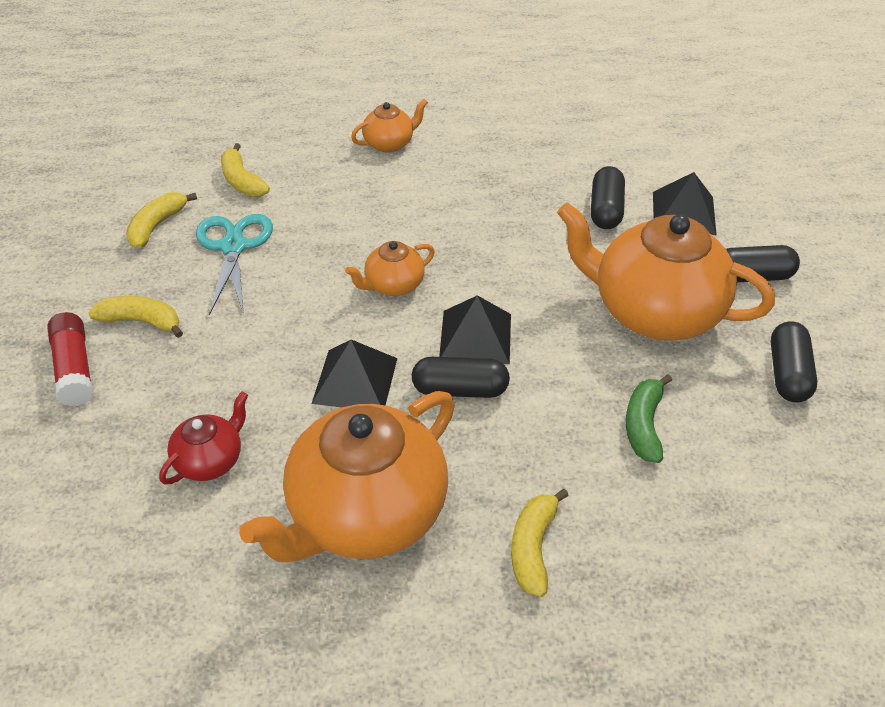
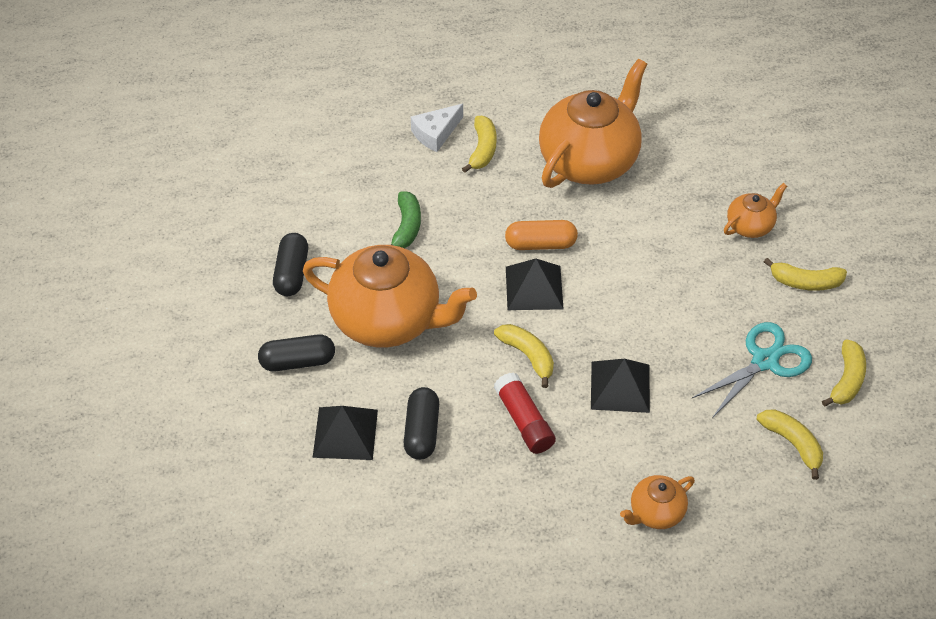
camera: 175 degrees right, 5 degrees up
(74, 368) = (833, 240): red glue stick -> red glue stick (524, 421)
(210, 460) = (701, 185): red teapot -> none
(233, 247) = (764, 361): turquoise scissors -> turquoise scissors turned 120 degrees counterclockwise
(355, 380) = (620, 246): black pyramid -> black pyramid (620, 387)
(393, 285) = (610, 330): orange teapot -> orange teapot (750, 226)
(460, 389) = (540, 244): black capsule -> orange capsule
(491, 267) = (528, 356): none -> yellow banana
(611, 586) = (436, 133): none -> white cheese

